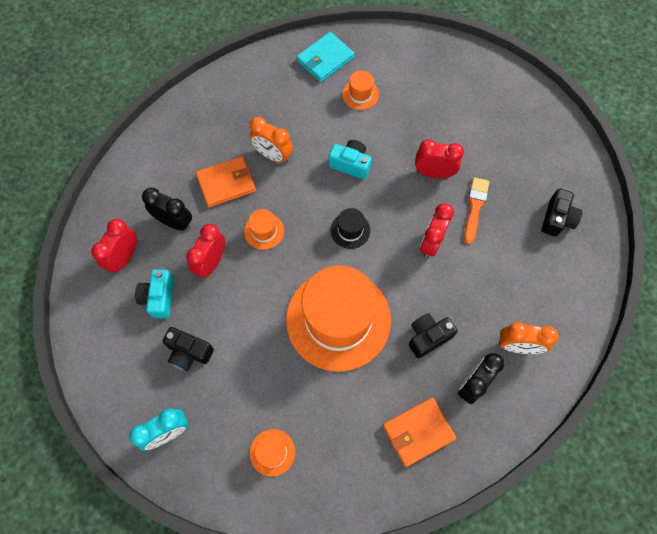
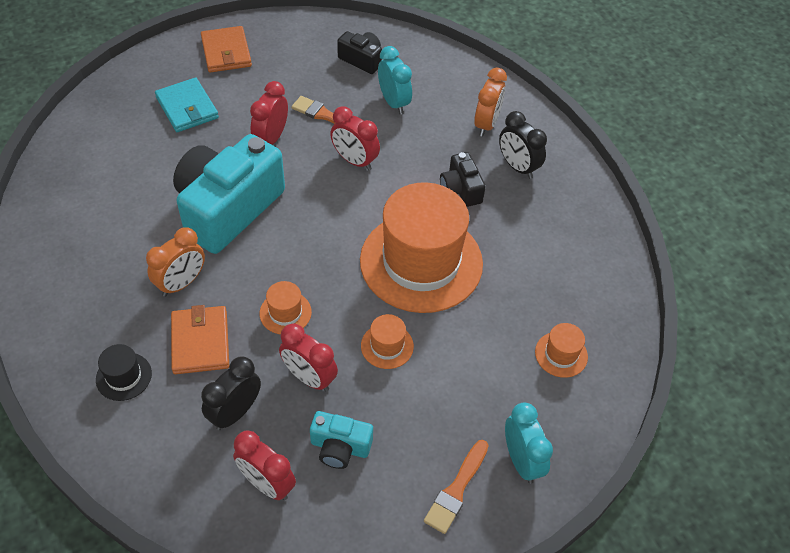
camera: 80 degrees left, 15 degrees down
(137, 387) = (456, 489): none -> orange brush
(189, 352) = (424, 422): black camera -> none
(325, 59) = (63, 201): turquoise wallet -> turquoise wallet (187, 108)
(350, 164) = (228, 208): turquoise camera -> turquoise camera, size x2.16
(350, 230) = (315, 227): black hat -> black hat (124, 376)
(360, 94) = (135, 178): orange hat -> orange hat (387, 346)
(418, 432) = (558, 221): orange wallet -> orange wallet (226, 52)
(513, 258) = (394, 102): none -> turquoise clock

